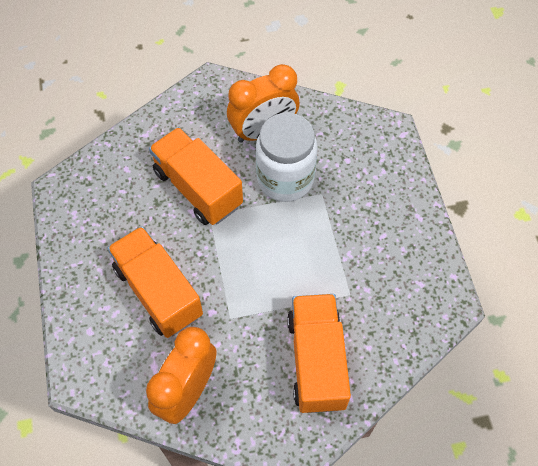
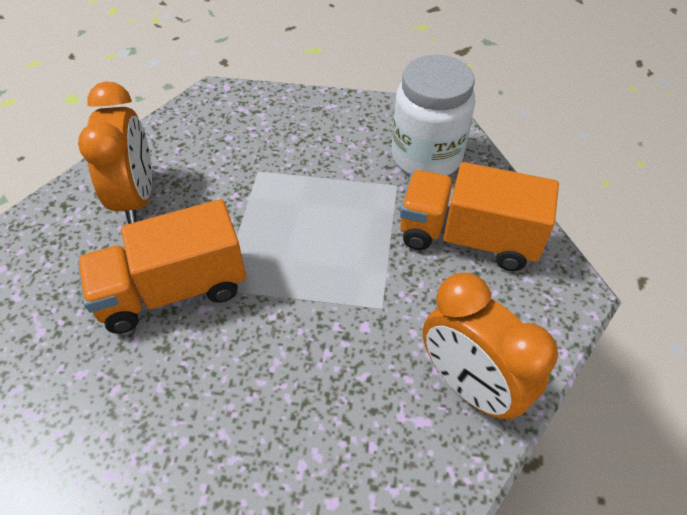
camera: 70 degrees left, 10 degrees down
(158, 291) = (307, 383): orange truck -> none
(285, 179) = (217, 197): white jar -> white jar (426, 157)

